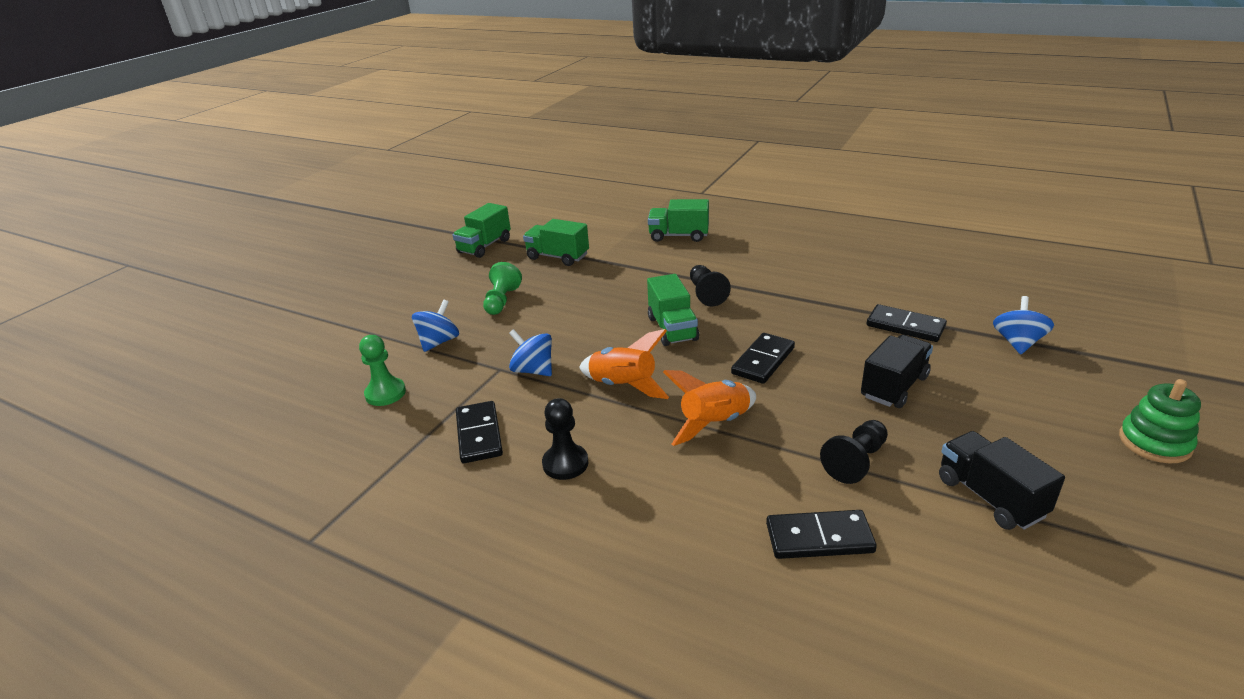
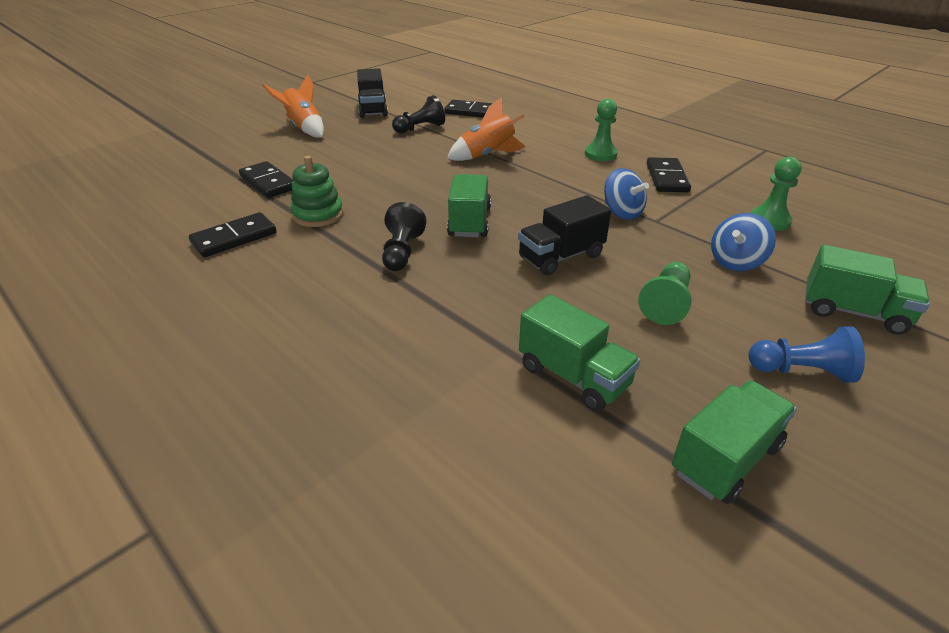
camera: 165 degrees left, 5 degrees up
(429, 283) = (801, 371): none -> blue pawn
(565, 463) = (600, 154): black pawn -> green pawn
(623, 386) = (542, 186): orange rocket -> orange rocket (304, 128)
(678, 236) = (344, 371): green truck -> green truck (853, 312)
(763, 361) = (414, 182): black domino -> black domino (234, 238)
(894, 387) = (345, 151): black truck -> black truck (561, 257)
(1017, 343) = (216, 157): blue spinning top -> none
(1154, 443) = (257, 111): green stacking toy -> green stacking toy (318, 215)

